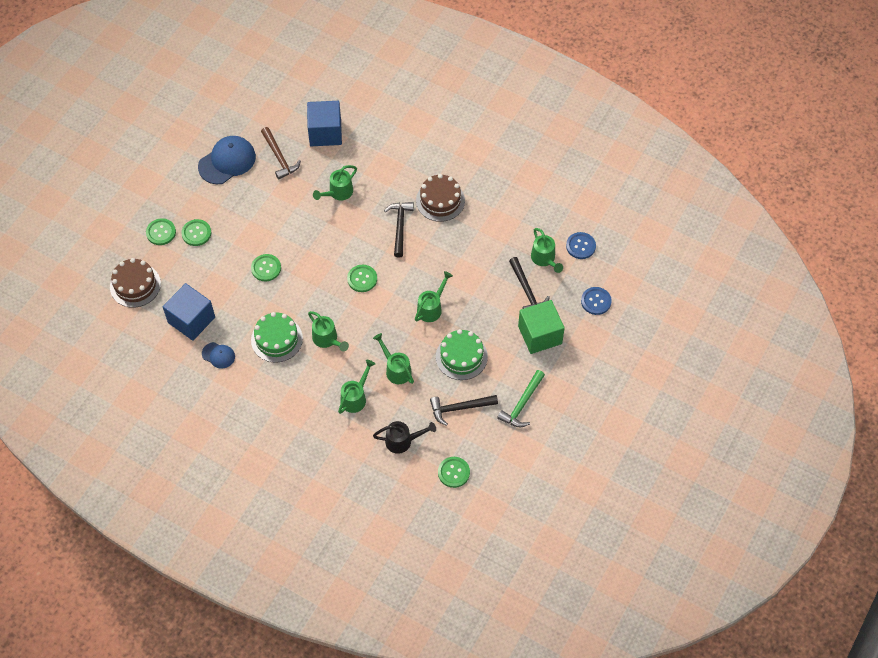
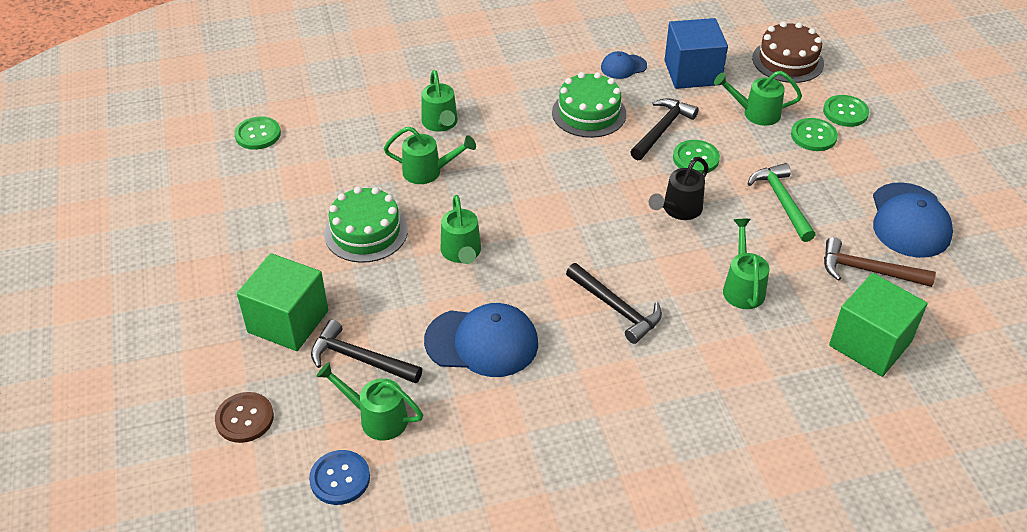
camera: 135 degrees right, 15 degrees down
(325, 133) = (870, 344): blue cube -> green cube
(327, 339) = (538, 146): green watering can -> green watering can (756, 113)
(362, 279) = (581, 223): green button -> none
(402, 441) = (344, 123): black watering can -> black watering can (679, 210)
(440, 200) = (610, 380): brown cake -> none
(459, 408) = (312, 187): black hammer -> black hammer (662, 129)
(470, 257) = (482, 342): none -> blue cap
(522, 404) = (239, 237): green hammer -> green hammer (782, 201)
(596, 301) = (245, 418): blue button -> brown button

